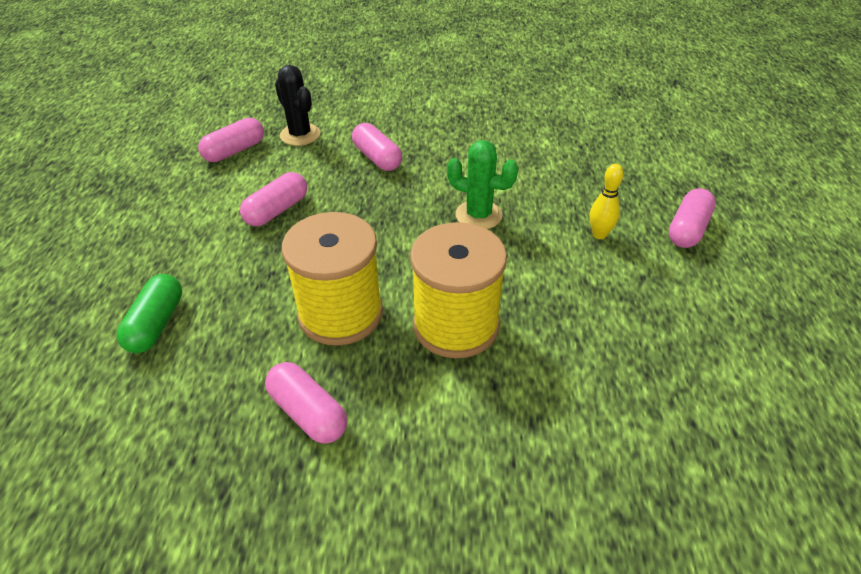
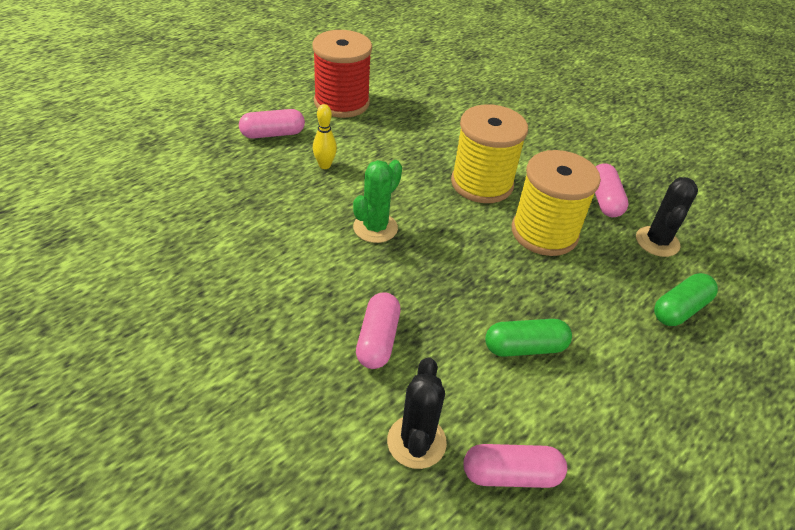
camera: 140 degrees left, 0 degrees up
(211, 394) = (657, 242): none -> black cactus
(277, 210) = (525, 347): pink capsule -> green capsule
(478, 215) = (375, 228): green cactus -> green cactus turned 60 degrees clockwise
(724, 315) = (341, 103): none -> red spool

